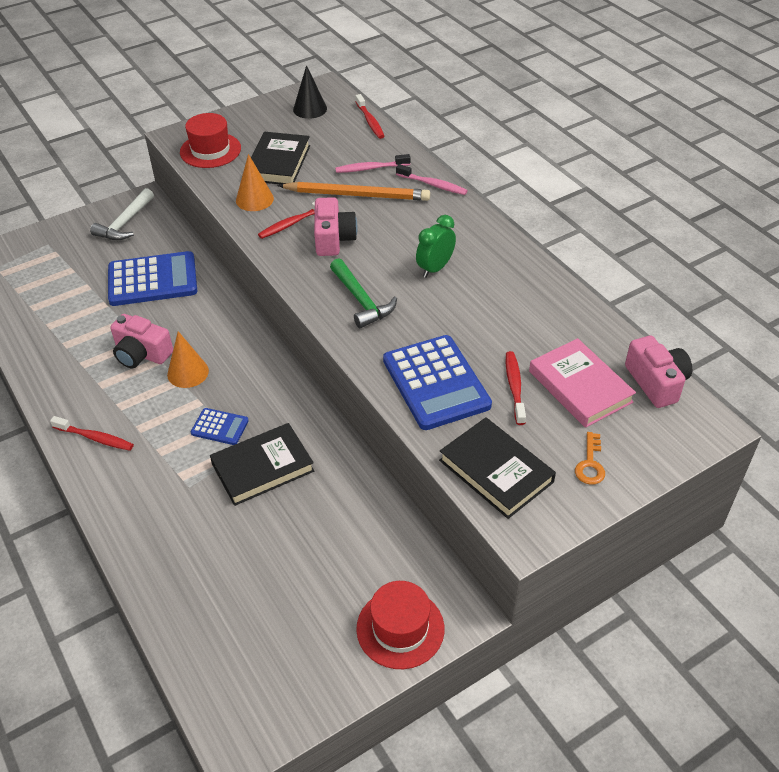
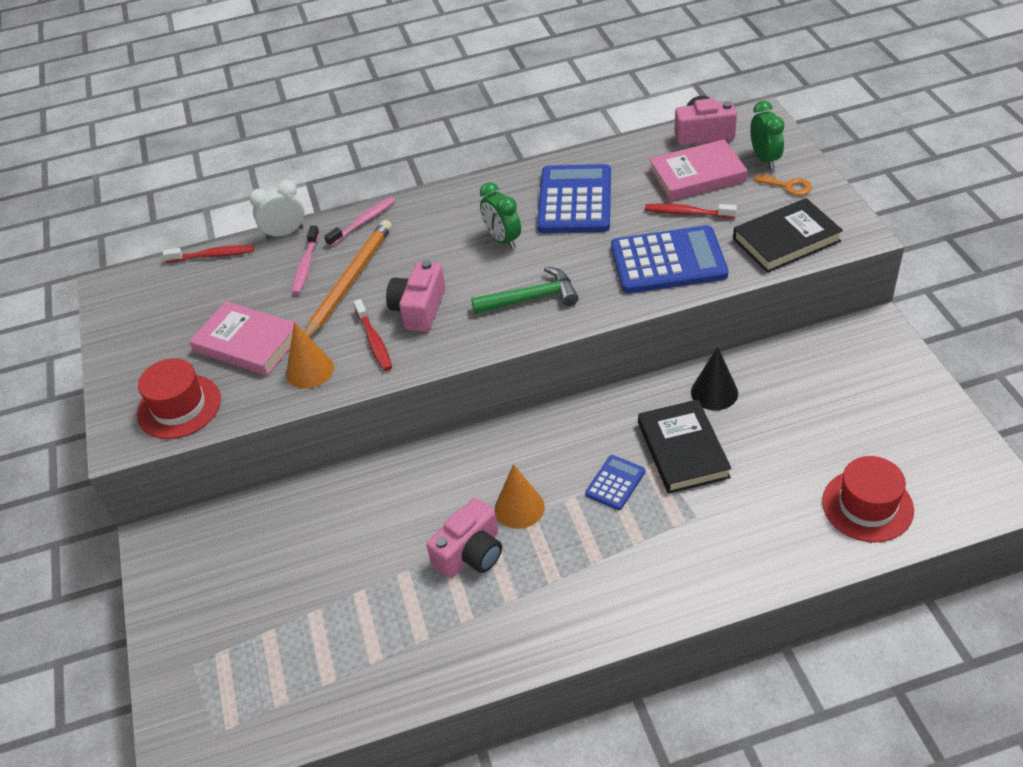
camera: 70 degrees left, 0 degrees up
(95, 438) = (600, 605): red toothbrush -> none
(125, 223) = (197, 564): white hammer -> none
(152, 280) = (335, 537): blue calculator -> blue calculator (575, 200)
(278, 163) = (247, 343): black book -> pink book
(310, 109) = (150, 304): black cone -> black cone (714, 392)
(333, 239) = (419, 309): pink camera -> pink camera turned 90 degrees counterclockwise
(400, 628) = (891, 370): red hat -> red hat (867, 506)
(406, 148) = (285, 233): none -> white clock
(632, 439) = (764, 159): none -> green clock

